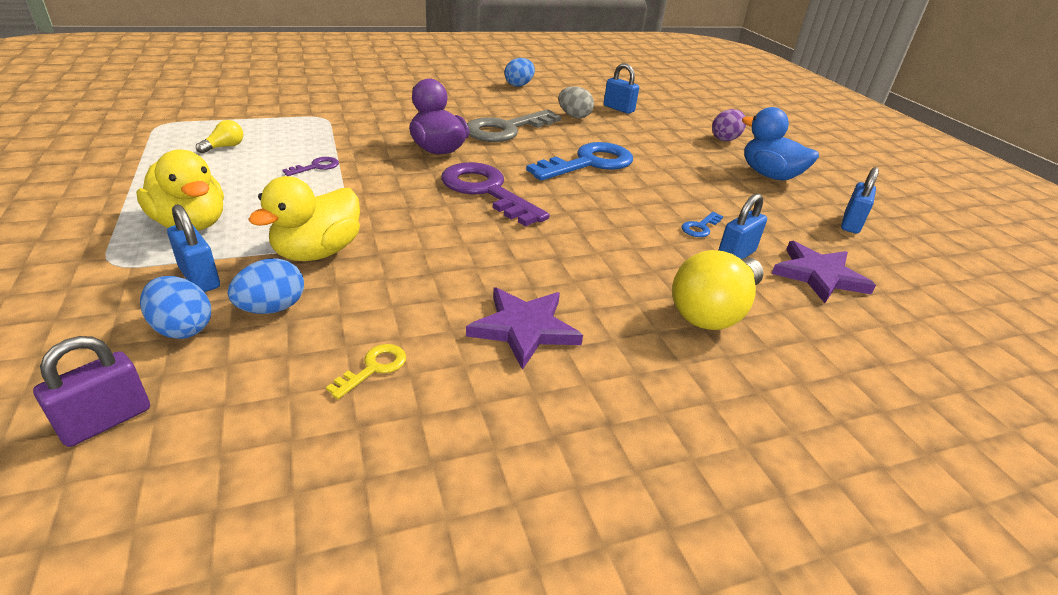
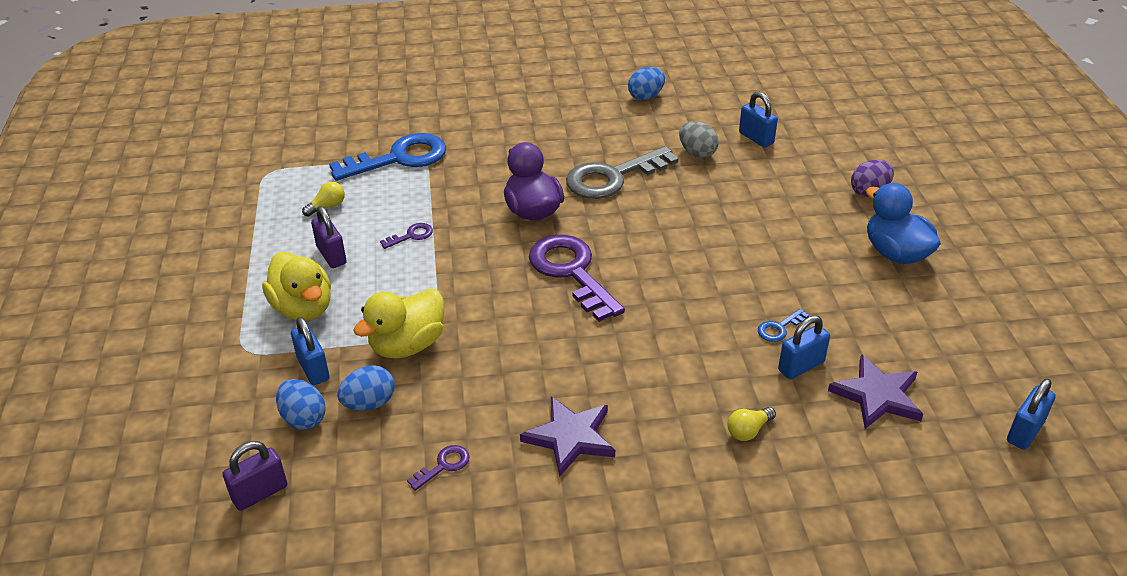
camera: 15 degrees right, 5 degrees up
(228, 182) = (331, 255): none -> purple padlock
(374, 368) = (443, 466): yellow key -> purple key
(589, 163) = (690, 232): blue key -> blue key (399, 158)
(713, 311) = (748, 431): yellow light bulb -> yellow light bulb, size x0.46
(851, 224) = (954, 329): blue padlock -> blue padlock (1024, 432)

